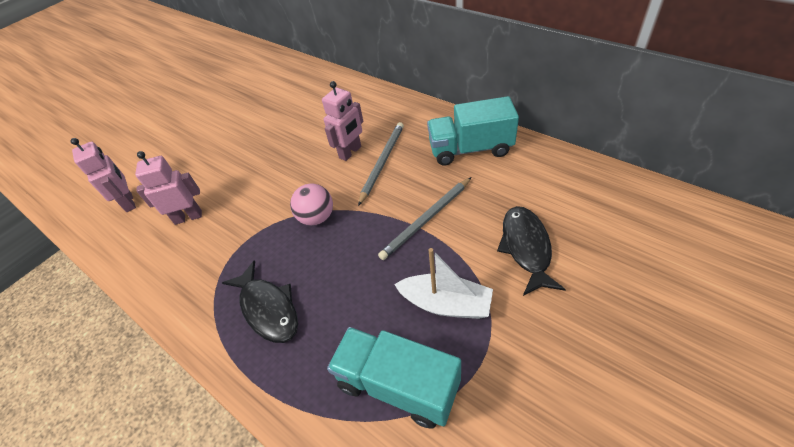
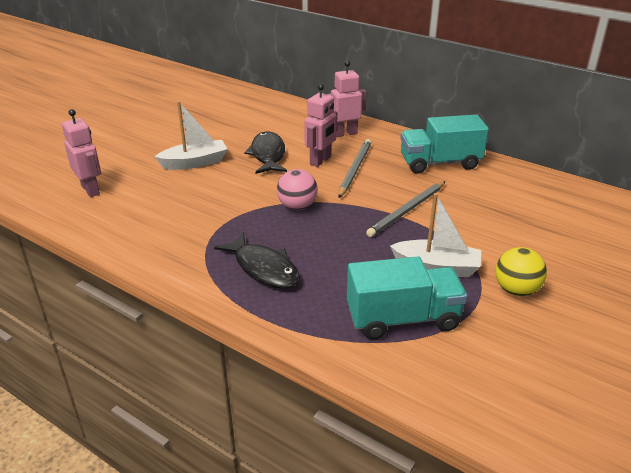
camera: 10 degrees left, 15 degrees down
(188, 217) = (160, 202): pink robot -> pink robot (345, 133)
(231, 161) = (195, 163): none -> white boat
(398, 384) = (403, 319): turquoise truck -> turquoise truck turned 150 degrees clockwise
(526, 248) = (504, 232): black fish -> black fish (268, 155)
(529, 338) = (516, 290): none -> yellow ball

